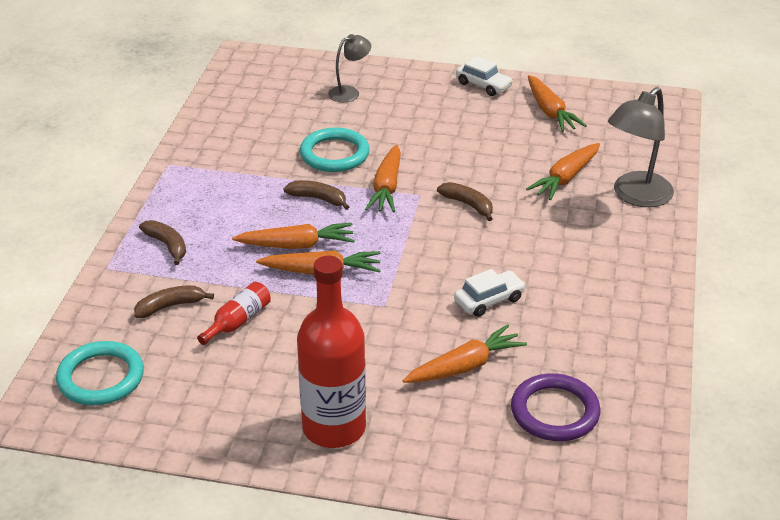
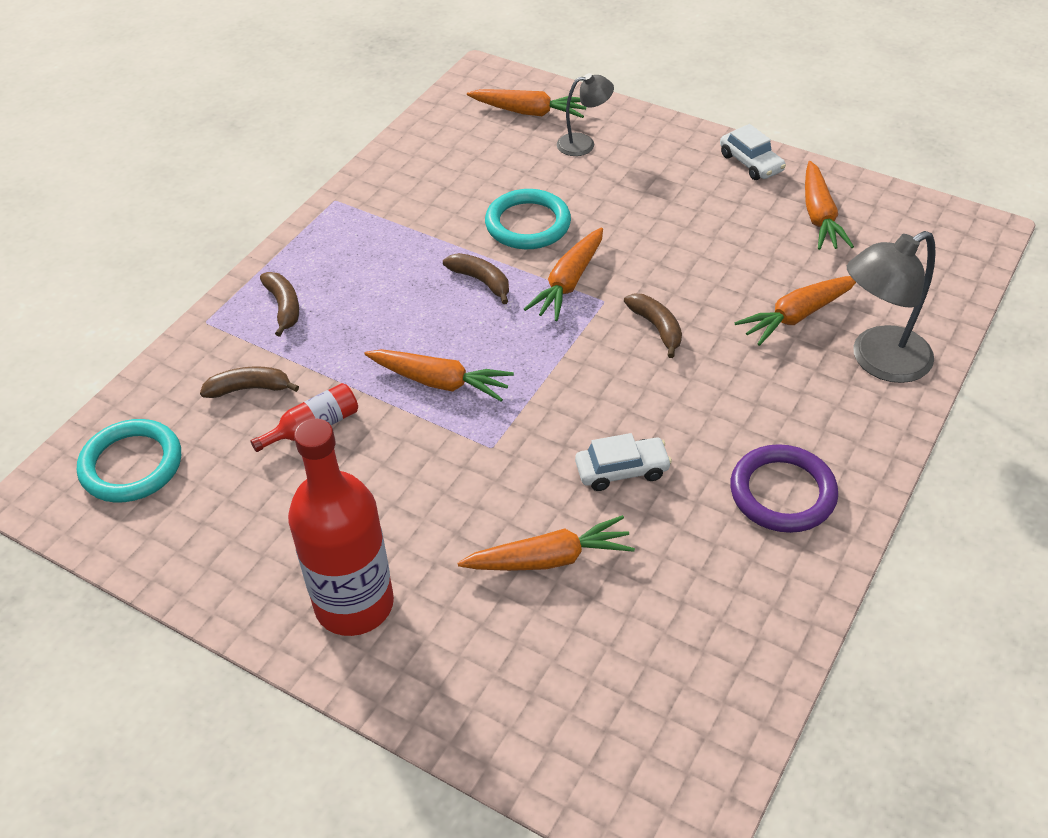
camera: 20 degrees right, 10 degrees up
(296, 245) = (427, 339): orange carrot -> orange carrot (529, 112)
(555, 412) = (632, 656): purple ring -> purple ring (782, 493)

